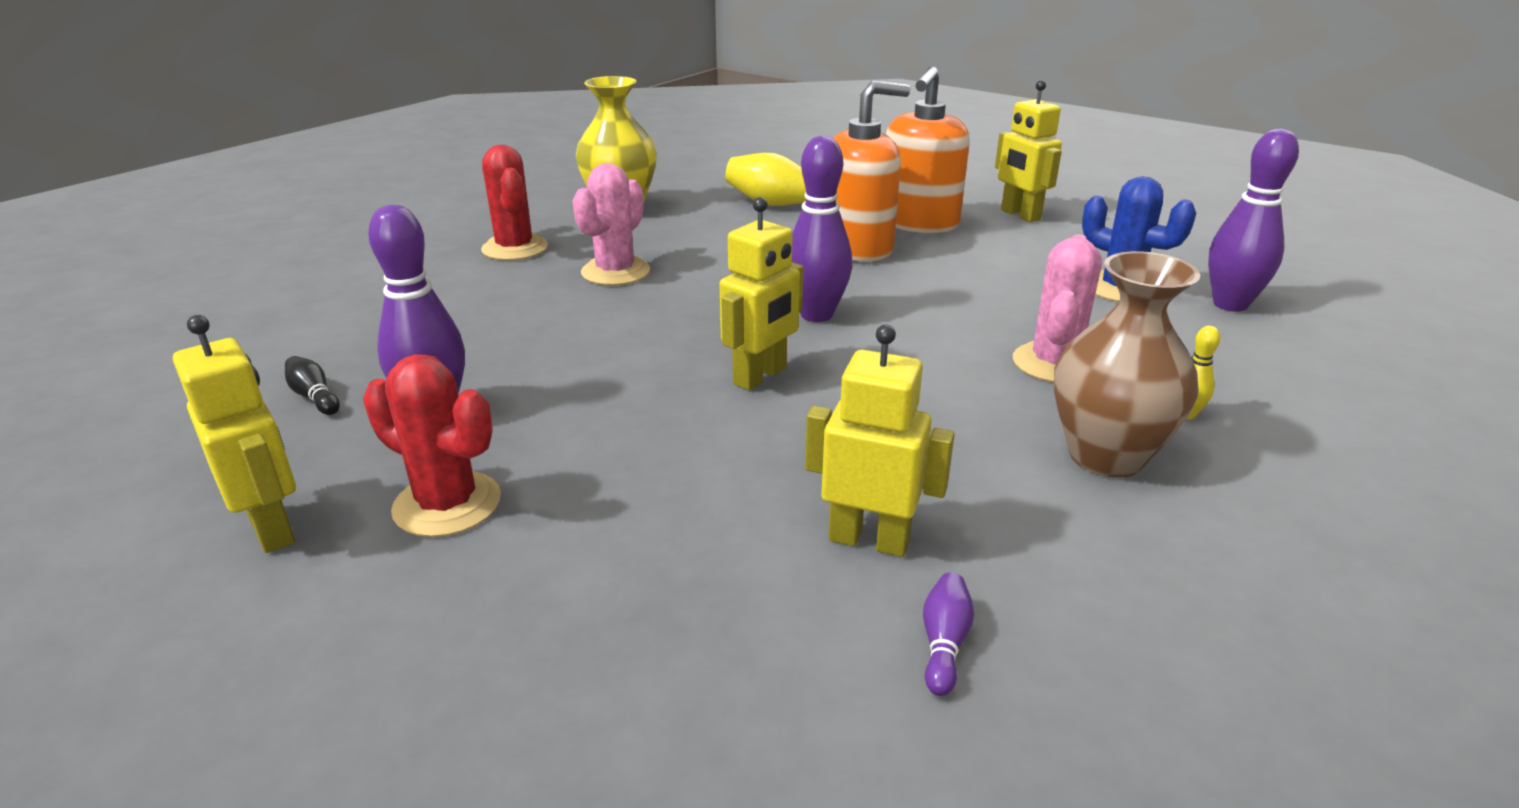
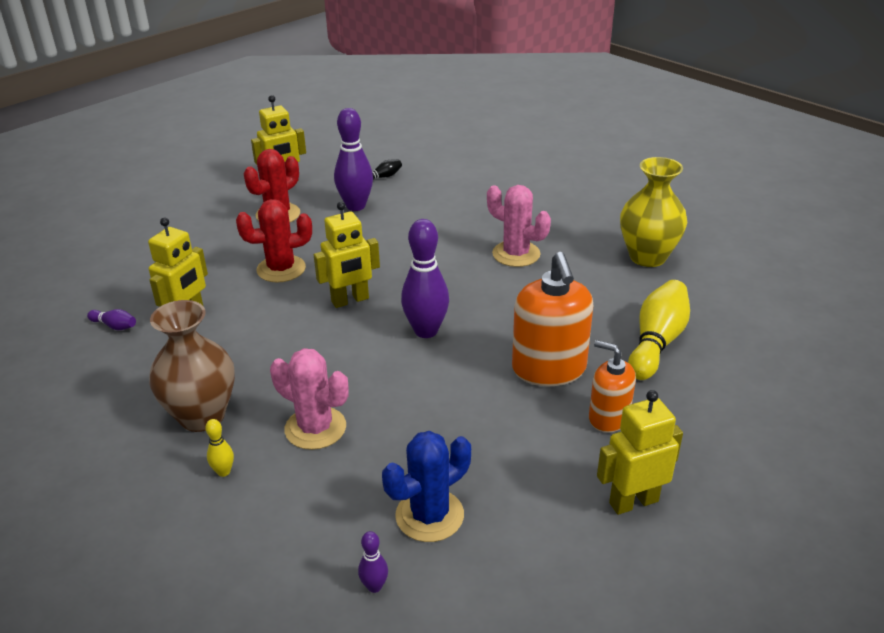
camera: 100 degrees right, 5 degrees up
(515, 248) = (563, 217): red cactus -> red cactus (281, 269)
(760, 376) = (350, 300): yellow robot -> yellow robot turned 75 degrees counterclockwise
(918, 223) = (608, 418): orange soap dispenser -> orange soap dispenser, size x0.61
(1230, 304) = (374, 586): purple bowling pin -> purple bowling pin, size x0.46

